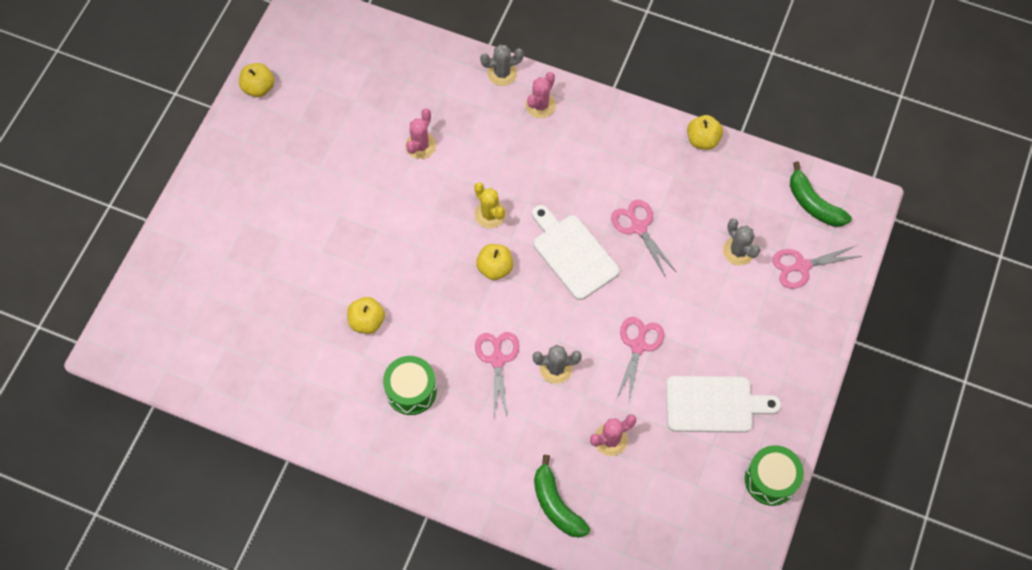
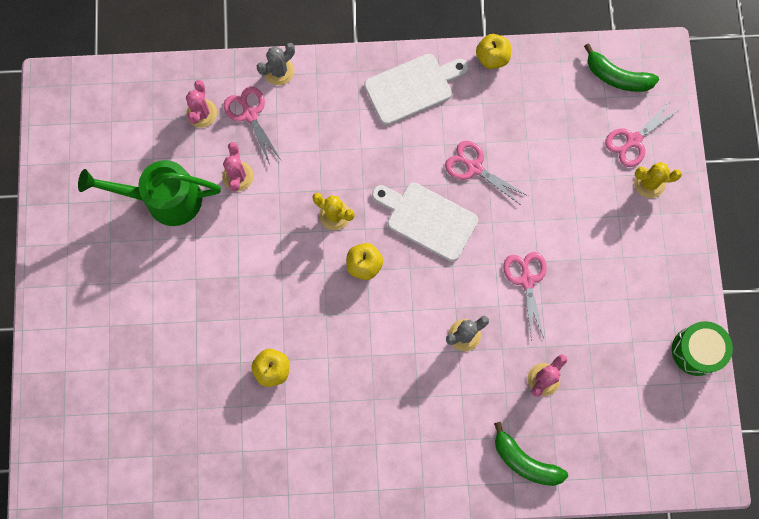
camera: 25 degrees left, 10 degrees up
(259, 88) = (54, 186): yellow apple -> none
(346, 138) = (164, 199): none -> green watering can
(411, 390) = (345, 416): green drum -> none
(497, 359) = (408, 351): pink scissors -> pink scissors (249, 114)
(540, 105) = (330, 88): pink cactus -> pink cactus (202, 113)
(714, 404) = (617, 304): white cutting board -> white cutting board (412, 87)
(738, 251) = (572, 151): grey cactus -> none
(798, 310) = (649, 183): none -> yellow cactus

